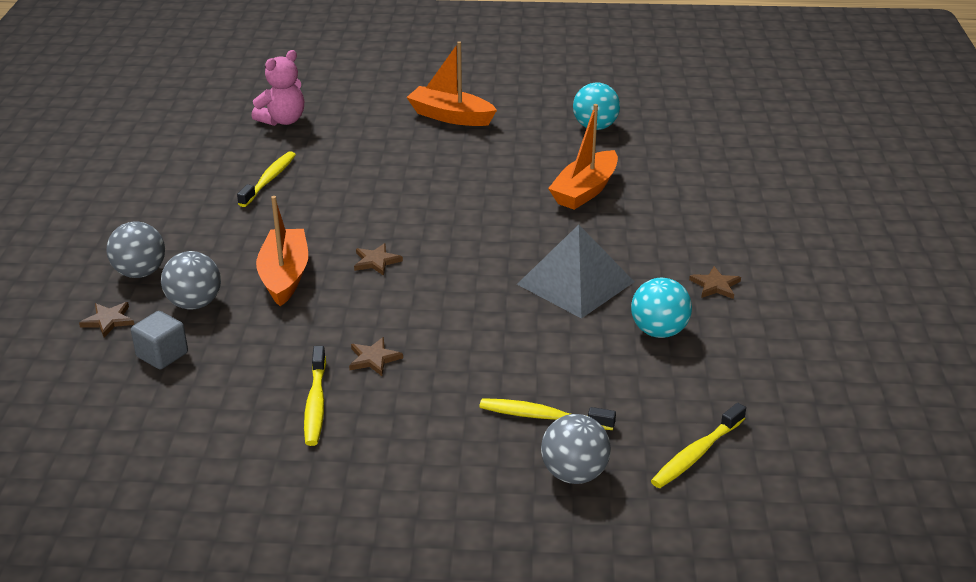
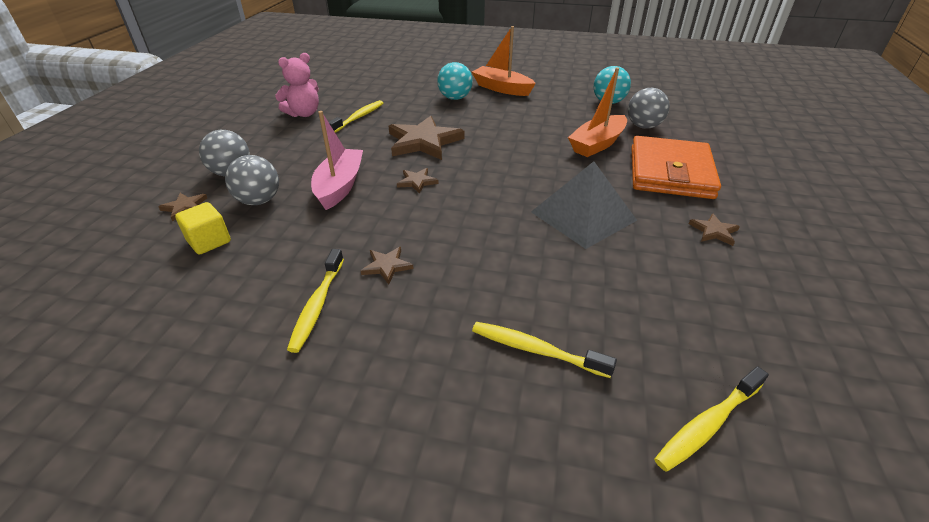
camera: 10 degrees right, 5 degrees up
(162, 355) = (209, 241): grey cube -> yellow cube
(283, 120) = (384, 83): pink teddy bear -> pink teddy bear (304, 114)
(284, 276) = (340, 186): orange boat -> pink boat
(368, 207) = (423, 142): none -> brown star
(574, 474) = (562, 431): grey ball -> grey ball (643, 126)
(659, 331) = (660, 270): turquoise ball -> turquoise ball (455, 98)
(671, 220) = (670, 172): none -> orange wallet

